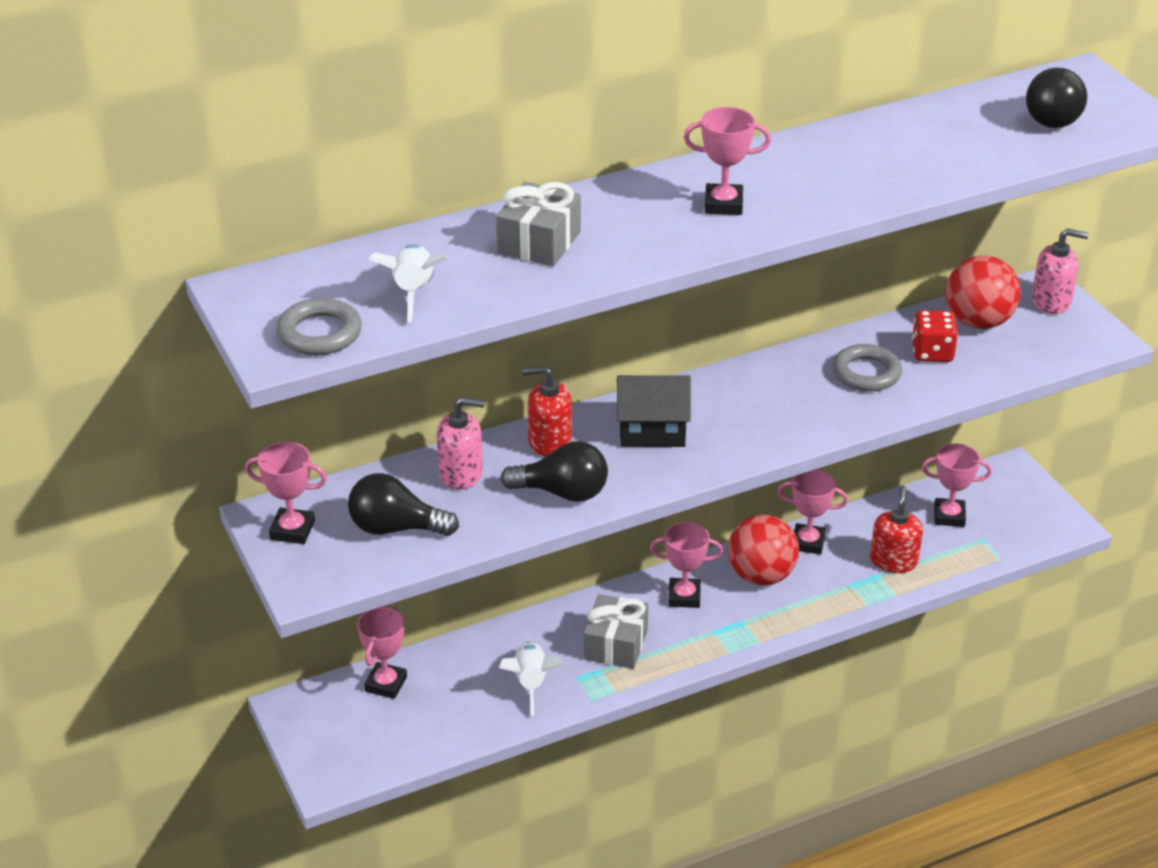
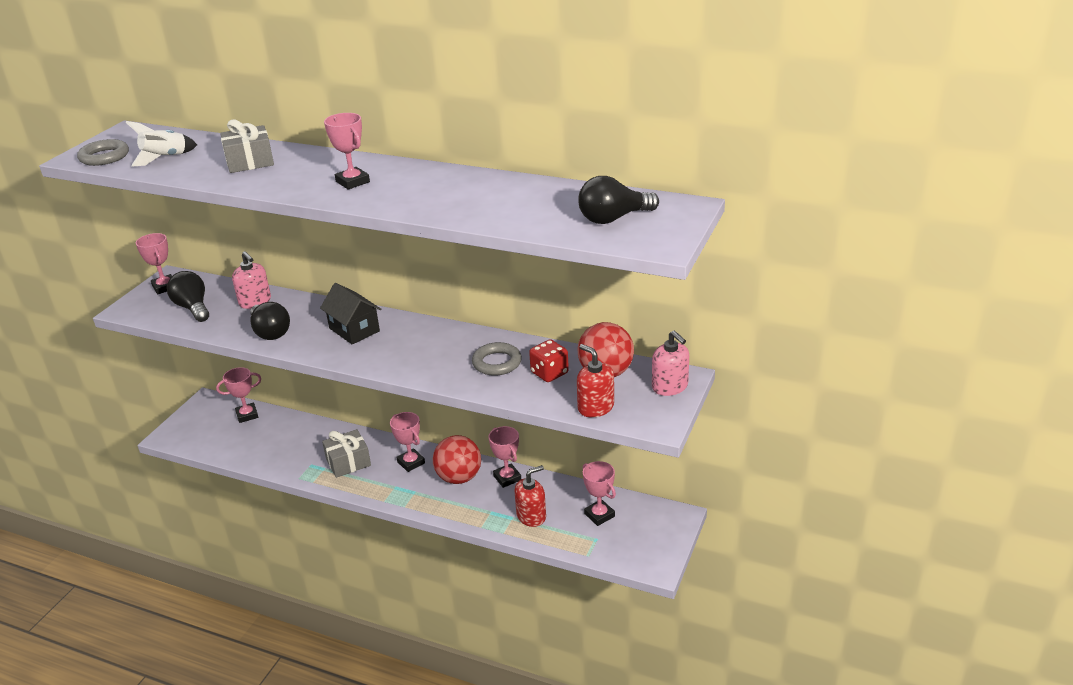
camera: 50 degrees right, 5 degrees down
(530, 683) = (291, 453): white rocket -> none
(549, 441) = (309, 309): red soap dispenser -> red soap dispenser (595, 407)

